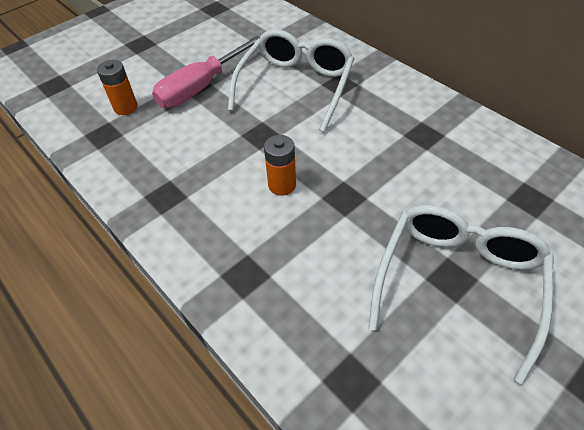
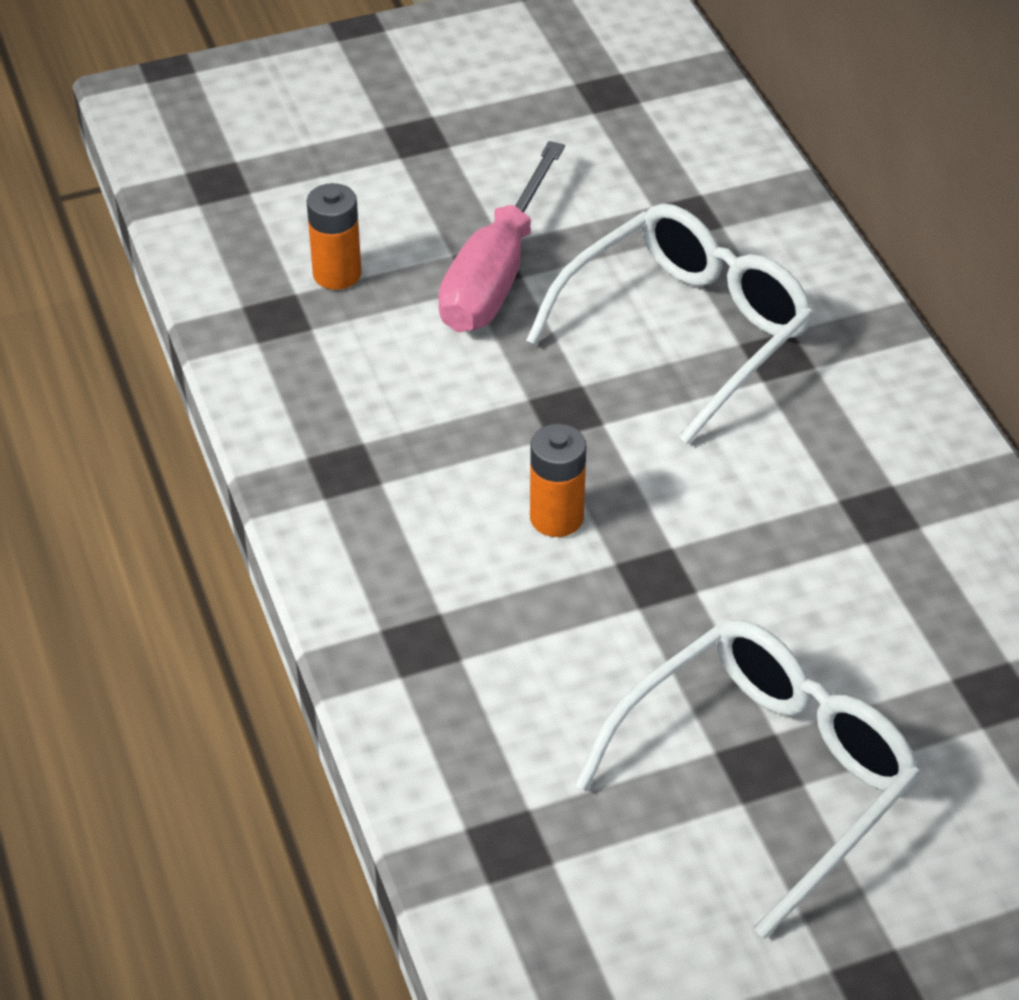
camera: 20 degrees right, 5 degrees down
(200, 88) = (495, 276): pink screwdriver -> pink screwdriver turned 45 degrees counterclockwise

